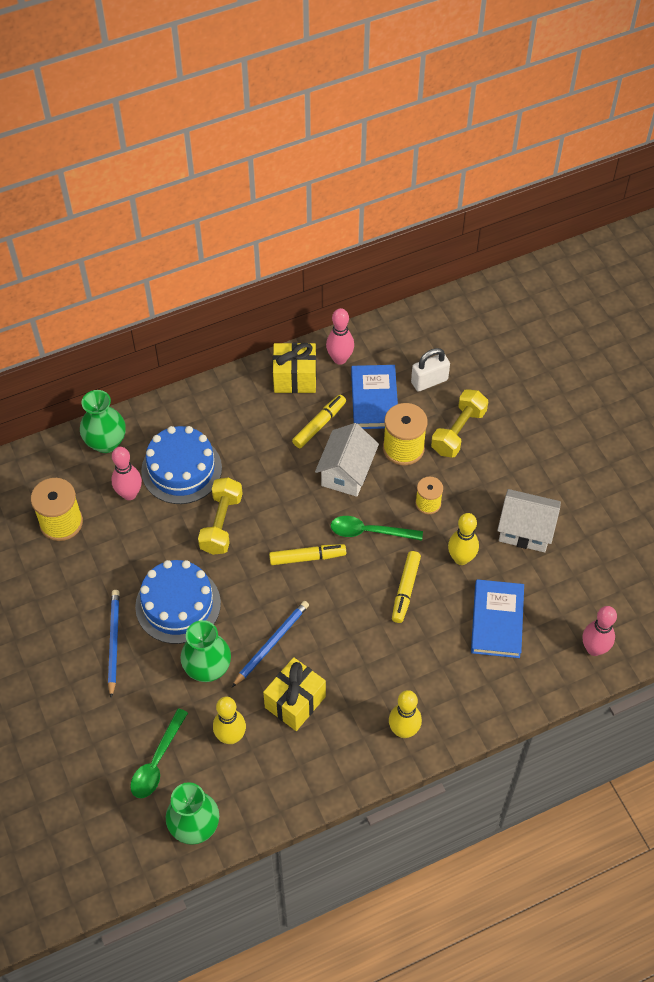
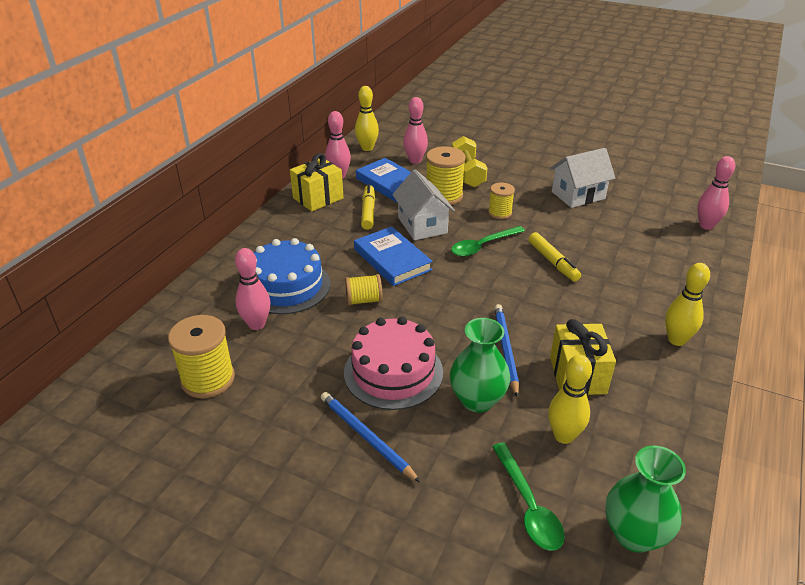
camera: 40 degrees left, 20 degrees down
(106, 442) = (195, 303): green vase -> none
(178, 605) = (393, 372): blue cake -> pink cake
(221, 524) = (364, 300): yellow dumbbell -> yellow spool
(307, 557) = (459, 283): yellow marker -> none
(429, 381) = (415, 160): white padlock -> pink bowling pin
(461, 558) = (562, 227): yellow bowling pin -> yellow bowling pin (367, 148)
(497, 621) = (633, 244): blue book -> blue book (392, 259)

